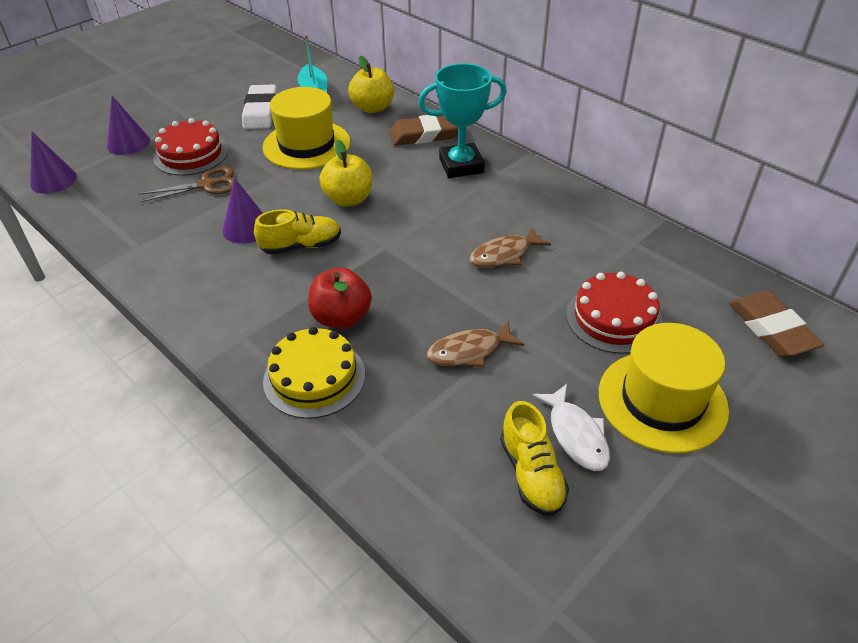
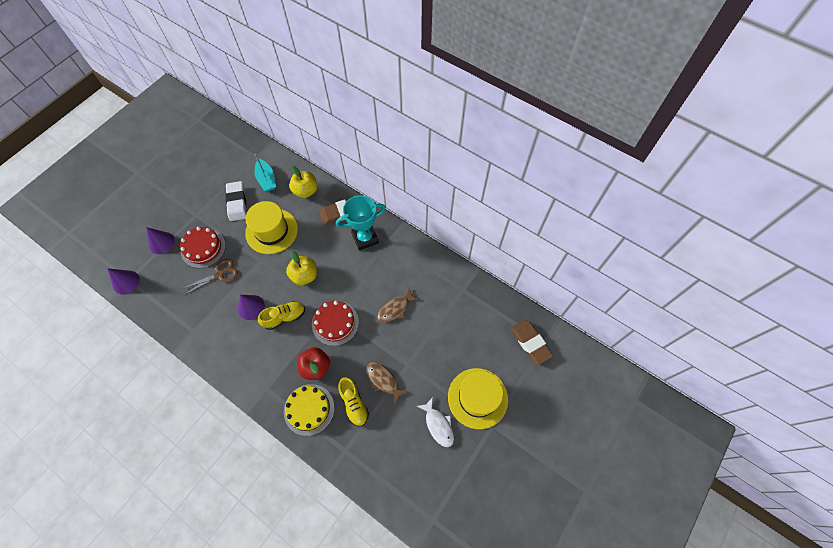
camera: 10 degrees left, 20 degrees up
(469, 351) = (383, 380): brown fish -> brown fish turned 75 degrees clockwise
(531, 474) = (419, 451): yellow shoe -> yellow shoe (354, 403)
(614, 318) = (454, 347): red cake -> red cake (335, 323)

